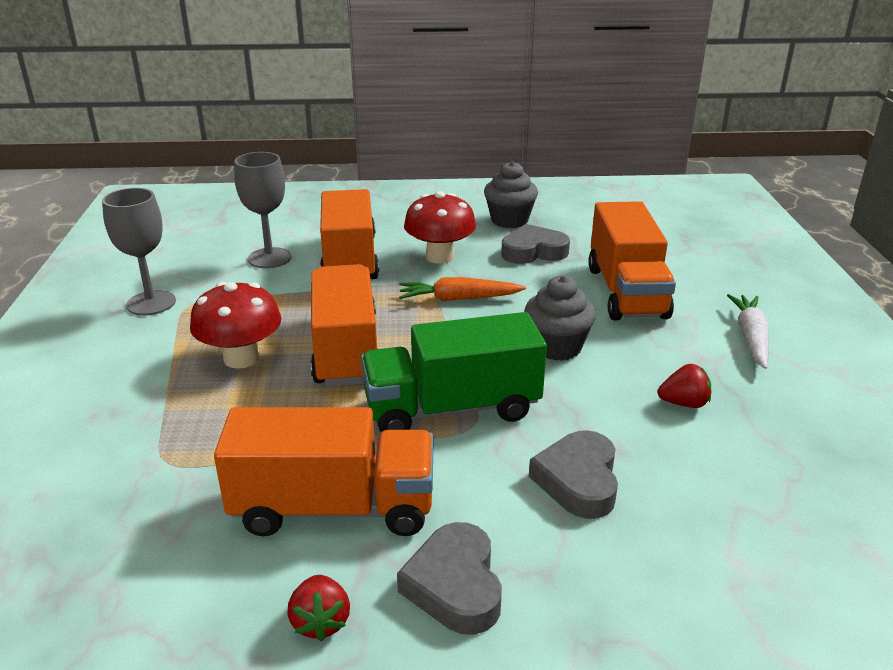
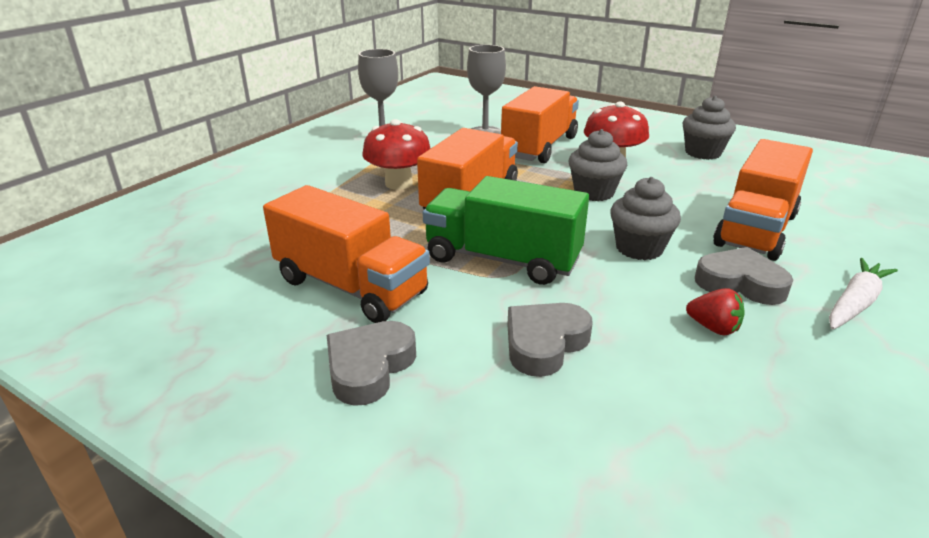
camera: 35 degrees right, 0 degrees up
(320, 621) = (264, 346): red strawberry -> none
(458, 299) = (594, 192): orange carrot -> grey cupcake
(533, 251) = (699, 178): grey heart -> grey heart (740, 283)

